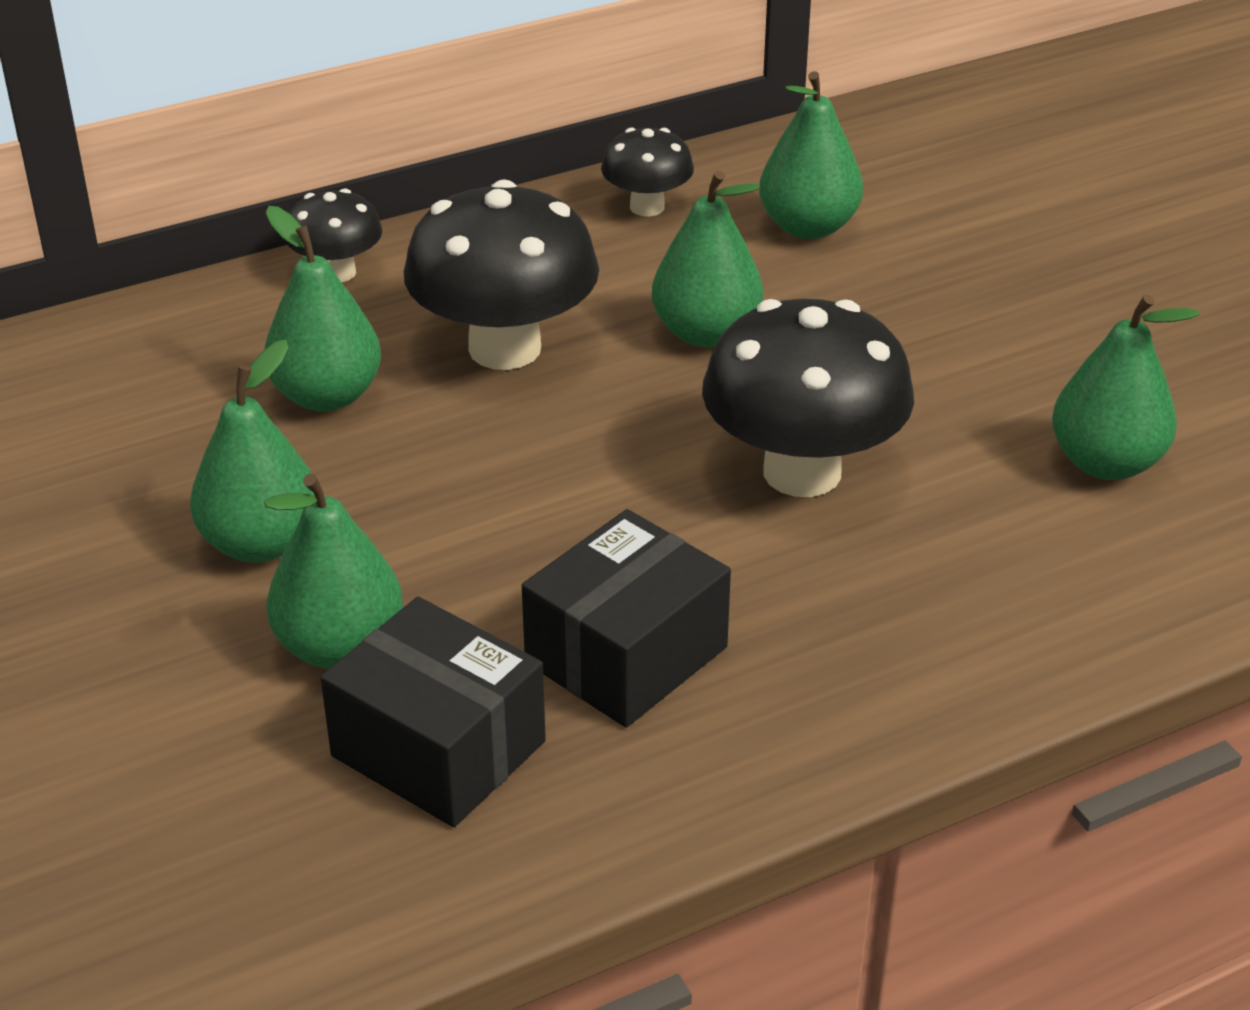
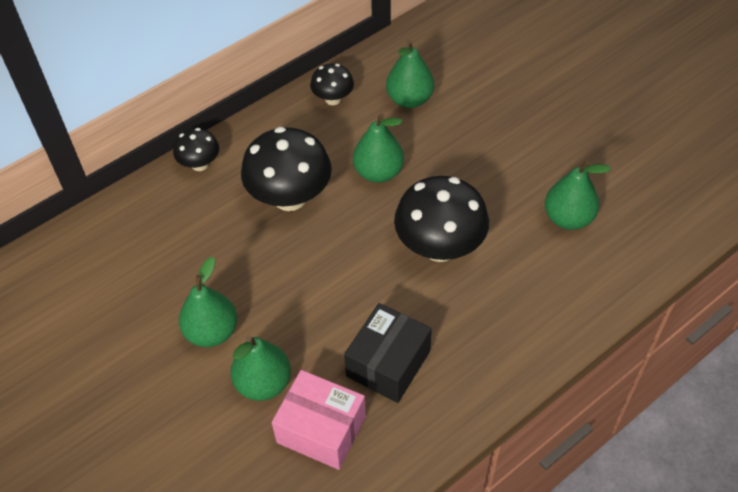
camera: 10 degrees left, 15 degrees up
(327, 396) = (216, 240): green pear -> none
(438, 749) = (321, 429): black box -> pink box

